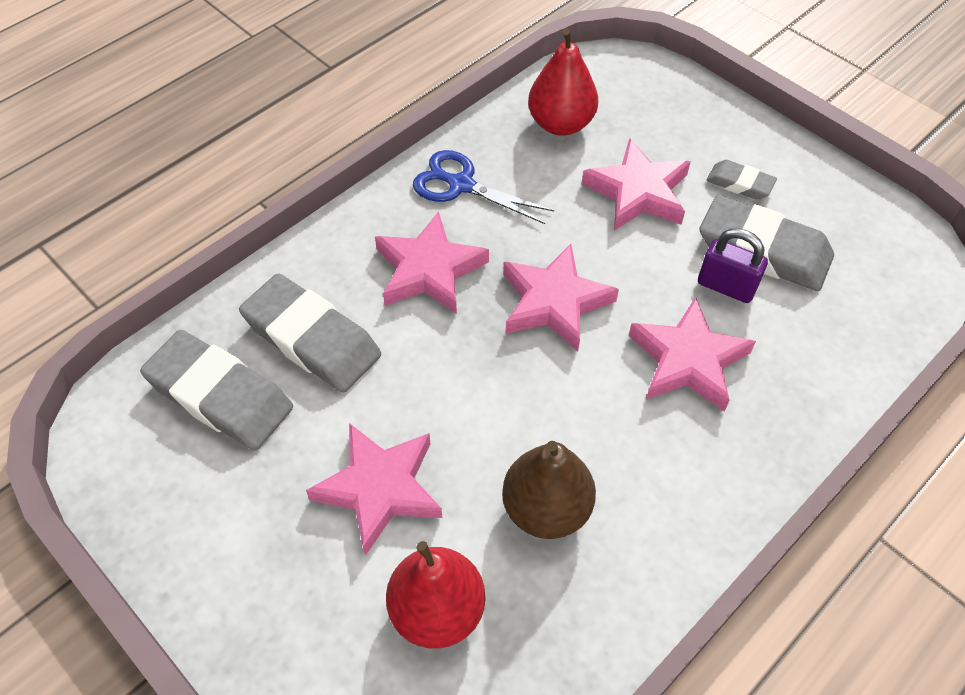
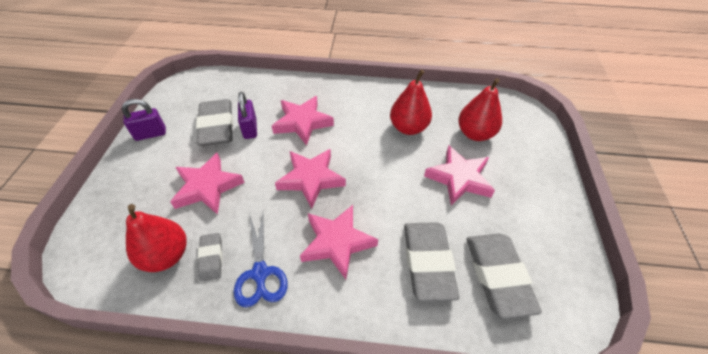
camera: 130 degrees left, 5 degrees down
(546, 509) = (408, 128): brown pear -> red pear
(739, 184) = (173, 152): grey eraser -> grey eraser (211, 258)
(802, 174) = (151, 134): none -> purple padlock

